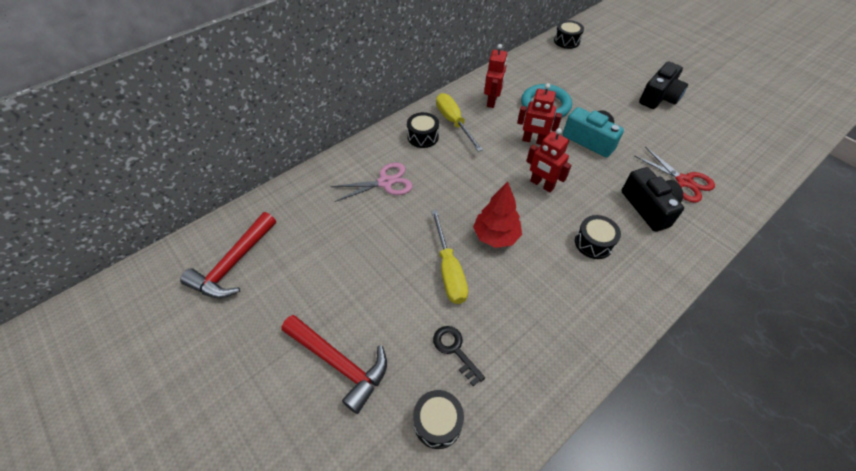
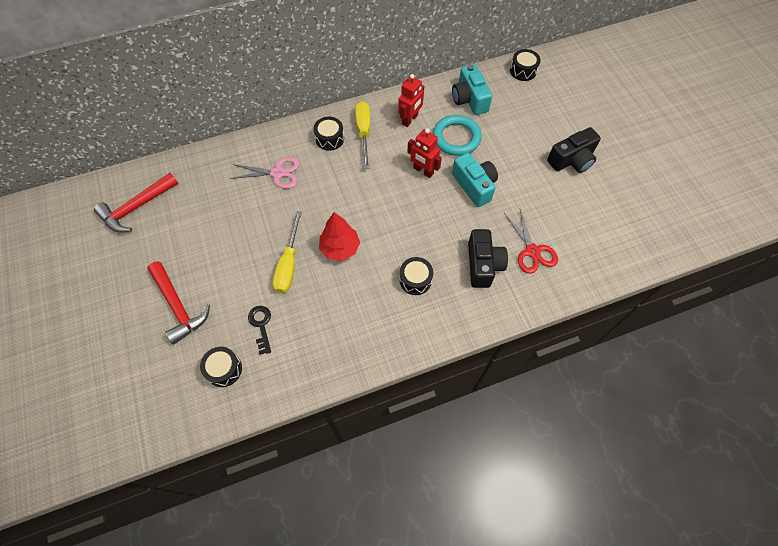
camera: 20 degrees right, 10 degrees up
(535, 72) = (469, 99): none -> turquoise camera
(541, 185) = (404, 215): red robot -> none

